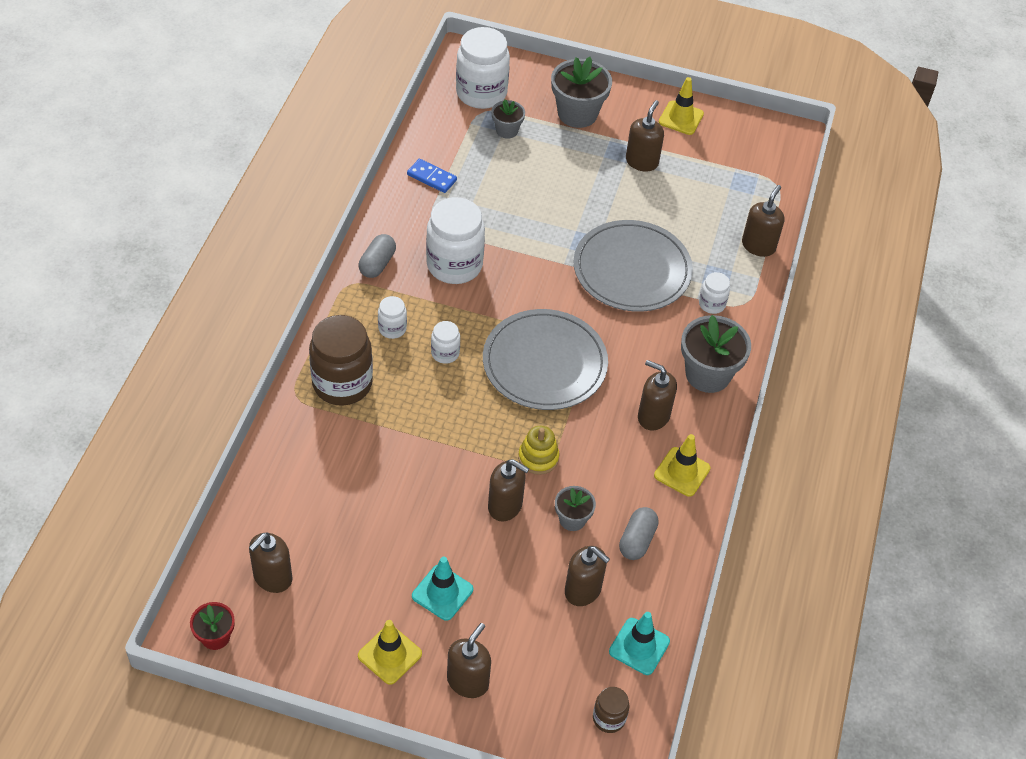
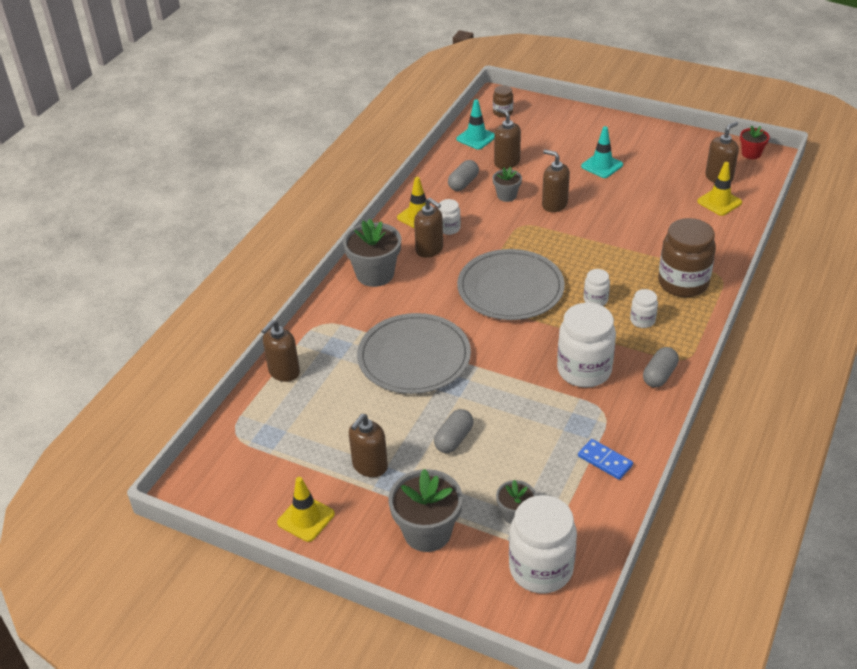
camera: 165 degrees left, 10 degrees down
(389, 655) = (636, 141): yellow traffic cone -> yellow traffic cone (719, 202)
(468, 681) = (587, 129): brown soap dispenser -> none
(538, 458) = (526, 229): yellow stacking toy -> none
(572, 189) = (454, 439): none -> grey capsule
(712, 304) = (350, 325): white jar -> white jar (449, 228)

